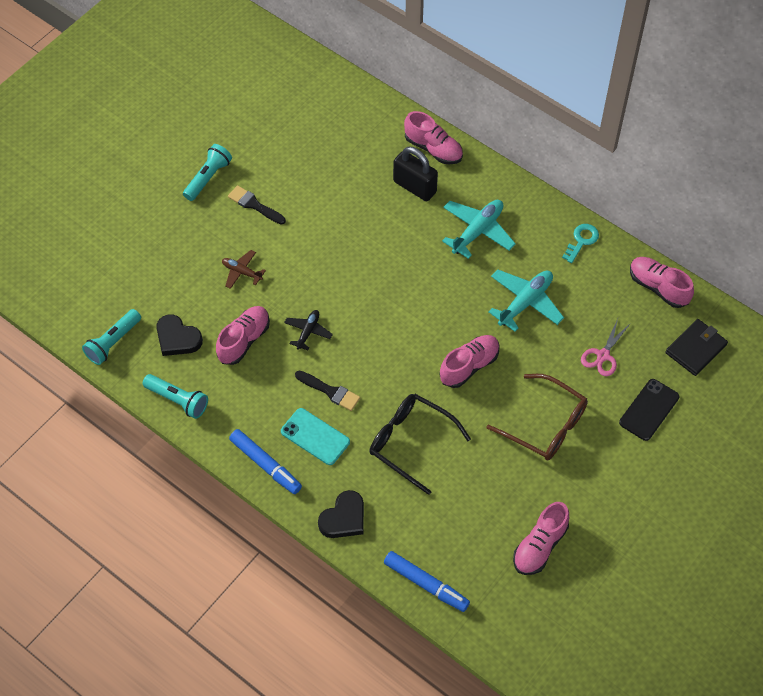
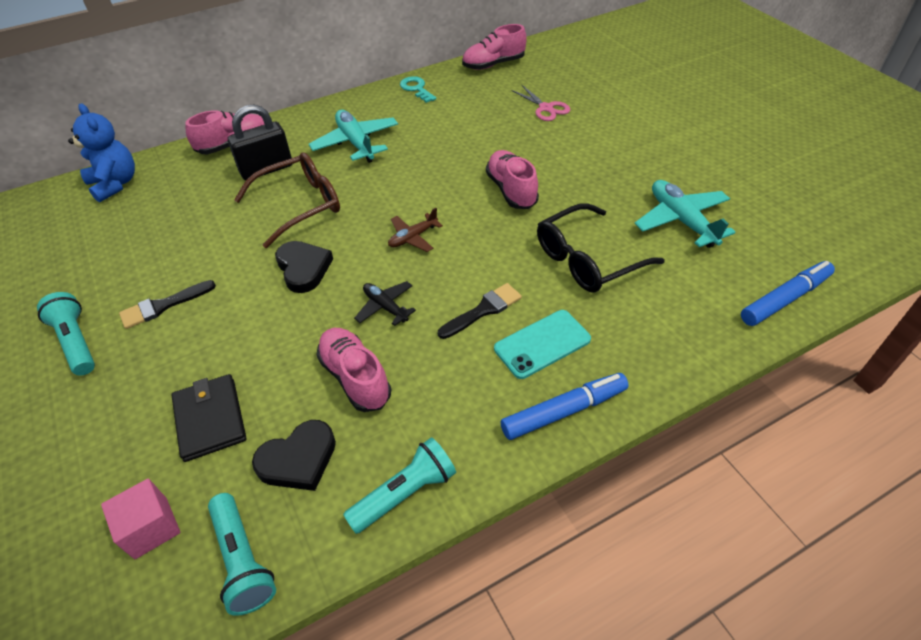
camera: 65 degrees left, 10 degrees down
(113, 291) = (151, 528): none -> pink cube
(242, 272) = (249, 348): brown plane -> brown plane (413, 237)
(344, 518) = (674, 349): black heart -> black heart (303, 268)
(352, 101) = (115, 184): none -> blue teddy bear
(525, 302) = (459, 136): turquoise plane -> turquoise plane (681, 220)
(539, 546) = (749, 200): pink shoe -> none
(545, 425) = (606, 160): brown glasses -> brown glasses (299, 205)
(649, 410) = (616, 99): black phone -> none
(695, 349) = (565, 62): black wallet -> black wallet (210, 419)

